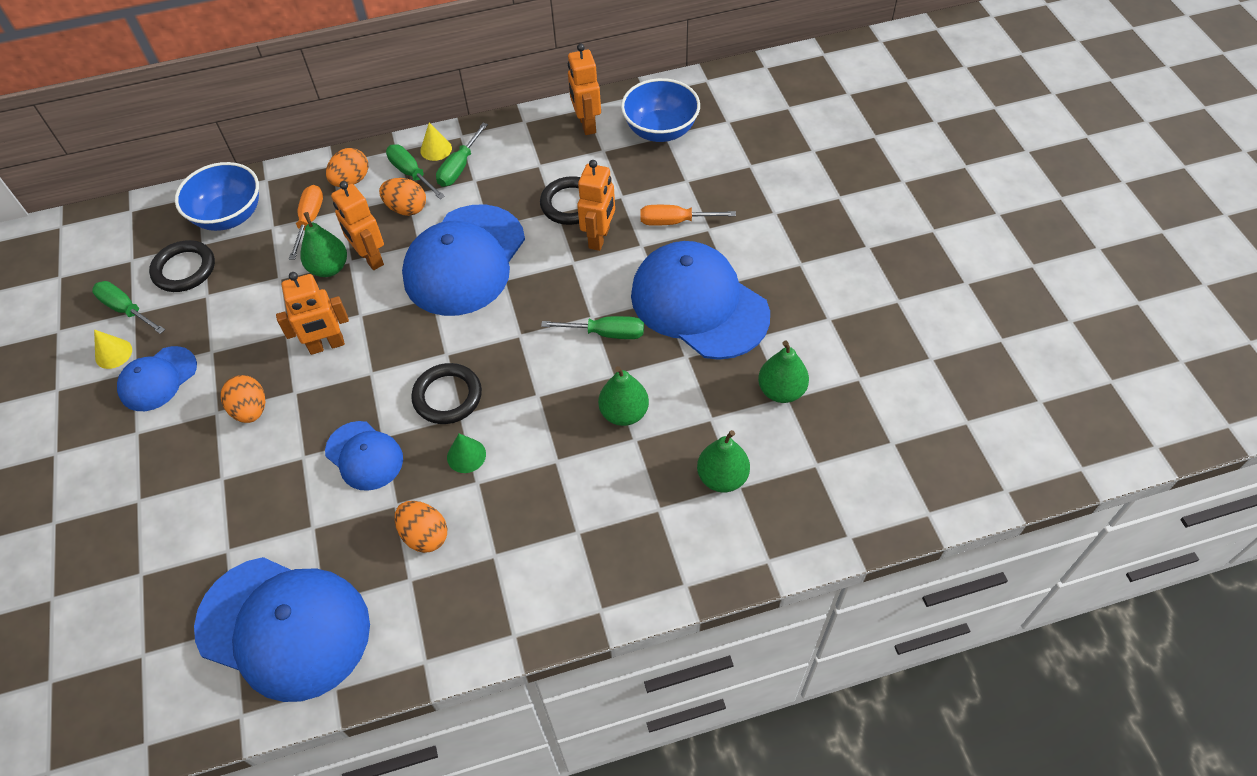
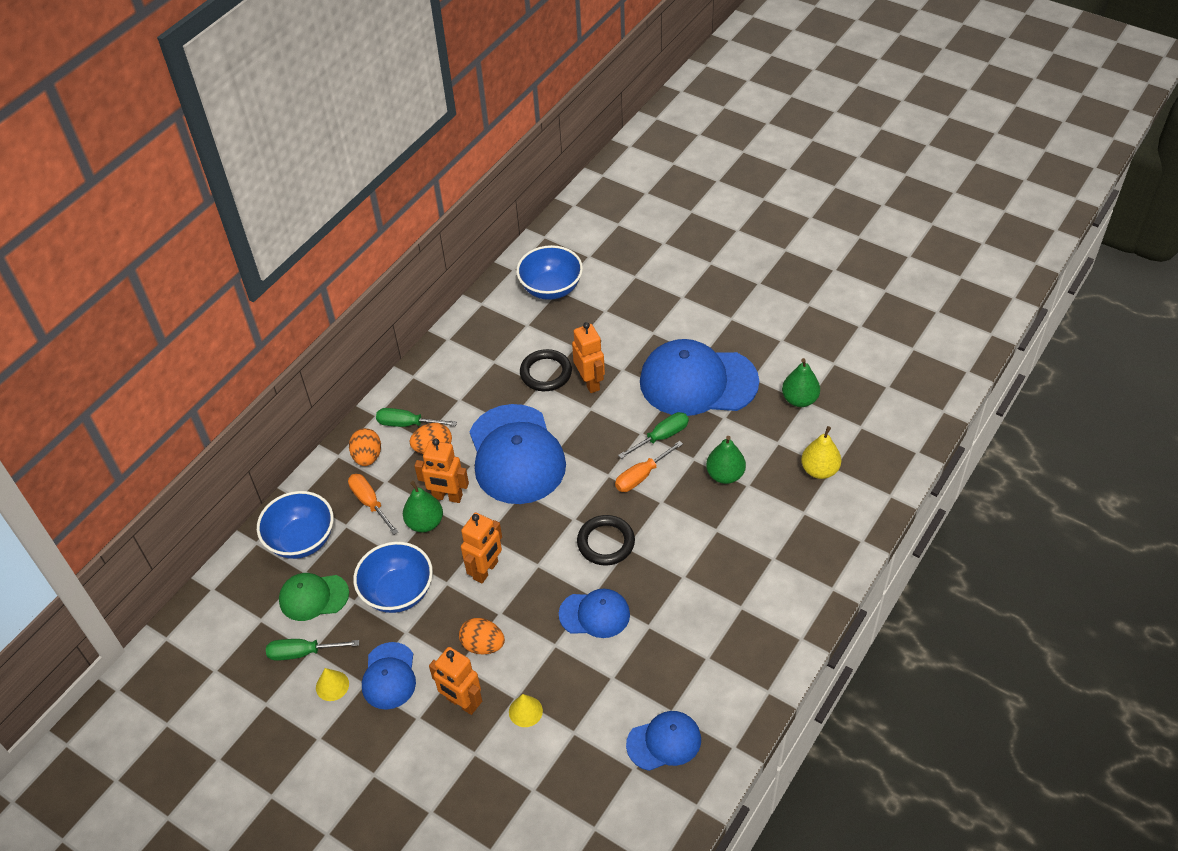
camera: 40 degrees left, 5 degrees down
(184, 269) = (313, 597): black ring -> green cap
(244, 312) = (398, 592): none -> blue bowl
(284, 627) = (664, 742): blue cap -> blue cap, size x0.53
(425, 535) = (687, 628): orange egg -> none
(436, 149) = (405, 396): yellow cone -> yellow cone (525, 711)
(459, 167) = (438, 398): green screwdriver -> none
(466, 455) = (659, 567): green cone -> none
(586, 124) = (495, 315): orange robot -> orange robot (462, 703)
(675, 221) = (627, 341): orange screwdriver -> orange screwdriver (642, 476)
(722, 477) = (819, 470): green pear -> yellow pear

